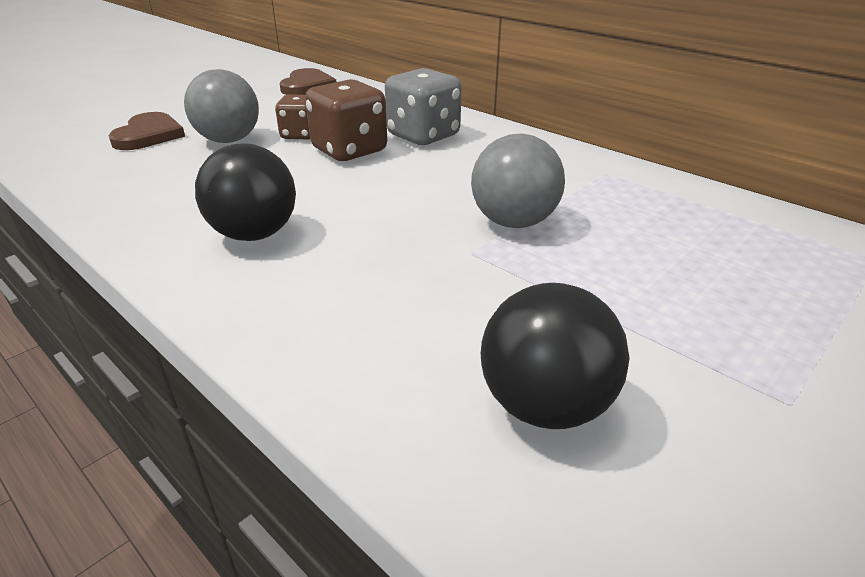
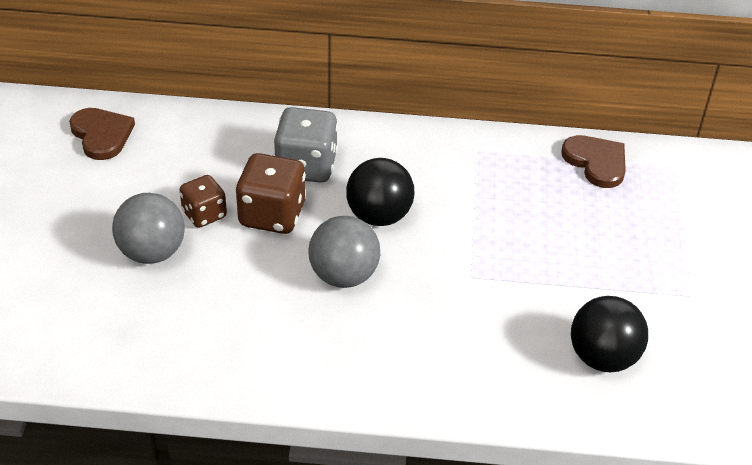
camera: 40 degrees left, 10 degrees up
(149, 135) = (65, 283): brown heart -> brown heart (596, 162)
(254, 234) = (325, 337): black ball -> black ball (379, 216)
(513, 222) = (470, 235): grey ball -> grey ball (344, 276)

